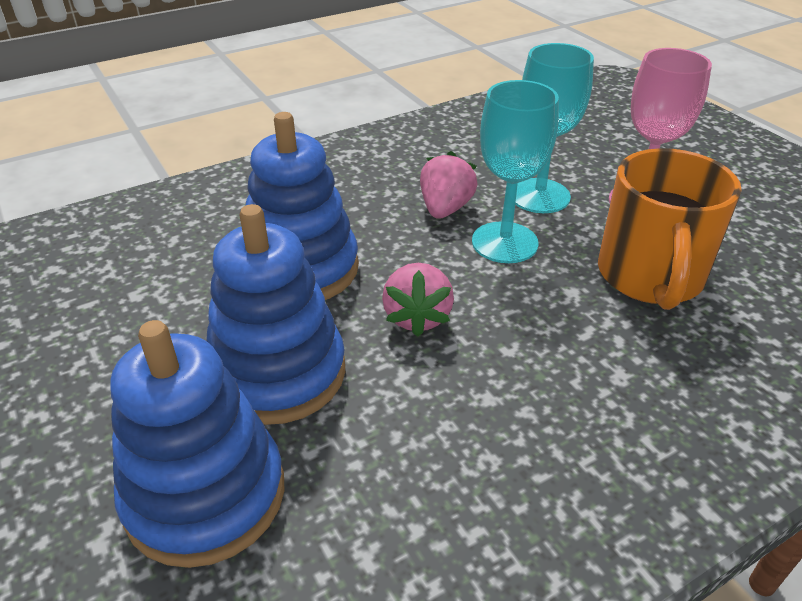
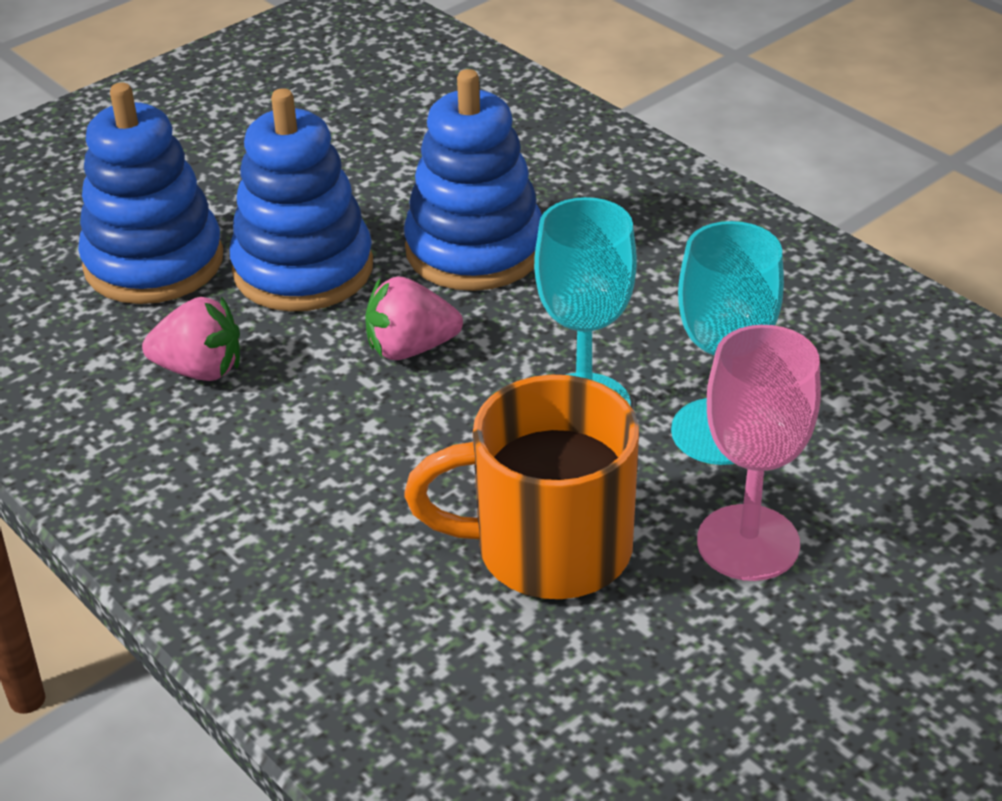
camera: 80 degrees right, 0 degrees up
(445, 209) = (645, 344): pink strawberry -> pink strawberry (200, 370)

